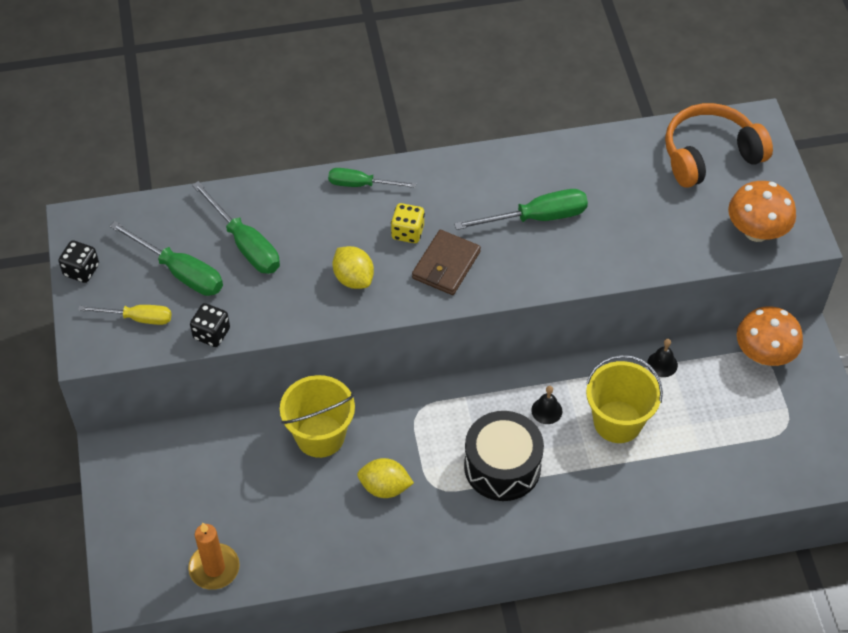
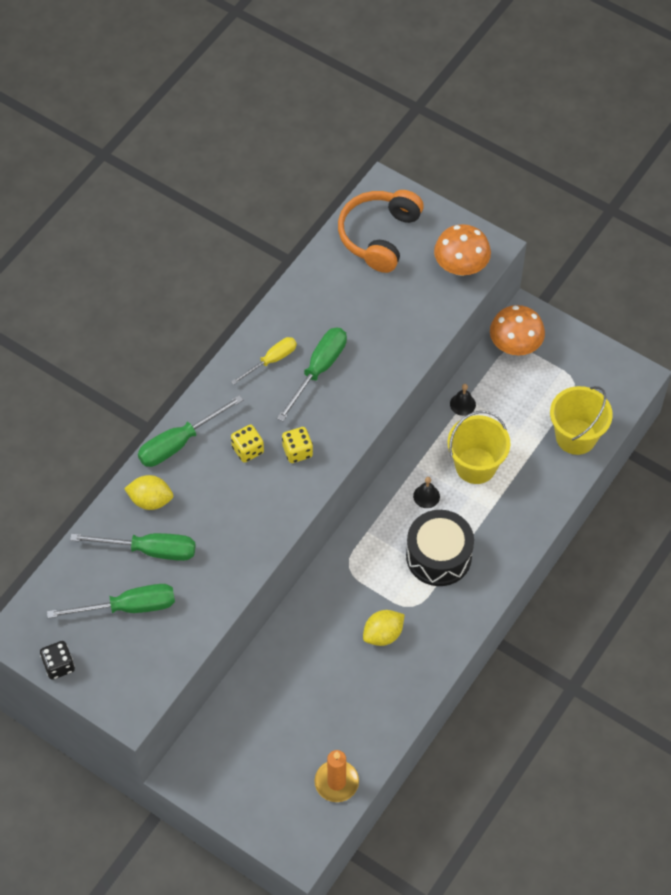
camera: 45 degrees left, 5 degrees up
(138, 318) = (138, 663): yellow screwdriver -> yellow screwdriver (271, 360)
(211, 334) = (200, 629): black dice -> none
(320, 436) = (306, 639): yellow bucket -> yellow bucket (576, 436)
(353, 278) = (249, 511): yellow lemon -> yellow lemon (150, 500)
(361, 184) = (179, 443): green screwdriver -> green screwdriver, size x1.52
(446, 265) = (297, 451): brown wallet -> yellow dice

